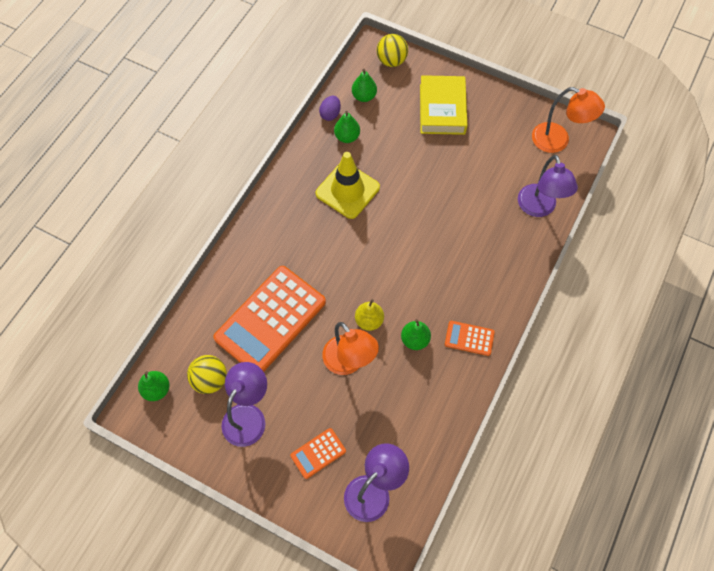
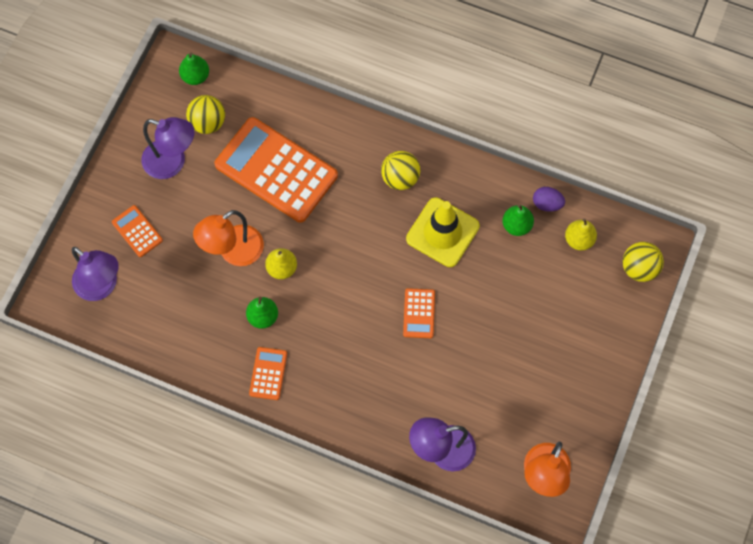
camera: 85 degrees right, 5 degrees up
(292, 218) = (400, 178): none -> yellow ball
(364, 96) = (579, 239): green pear -> yellow pear
(419, 214) = (419, 313): none -> orange calculator
(442, 109) = (573, 333): yellow book -> none

